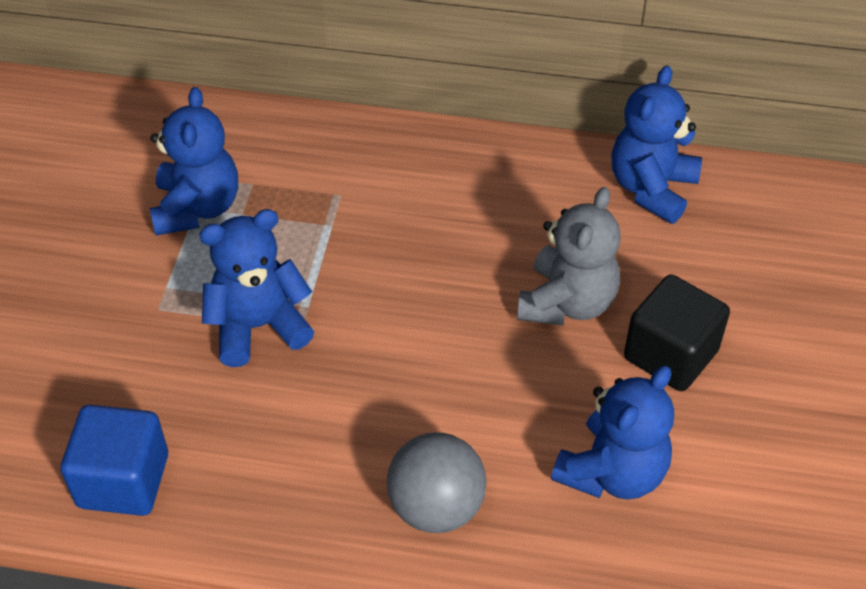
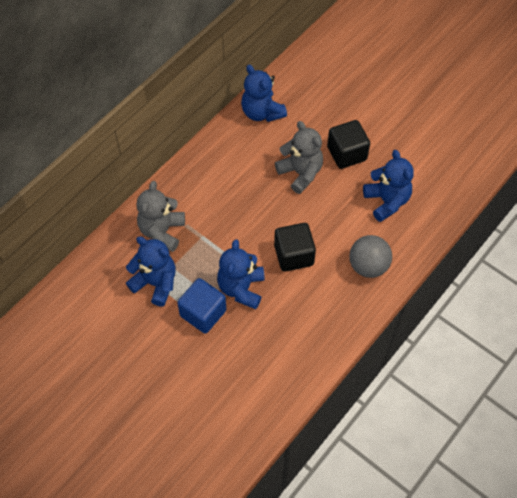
camera: 60 degrees left, 10 degrees up
(123, 481) = (290, 372): blue cube -> blue cube (203, 313)
(303, 170) = (162, 231): none -> grey teddy bear
(379, 373) = (294, 255): none -> black cube

